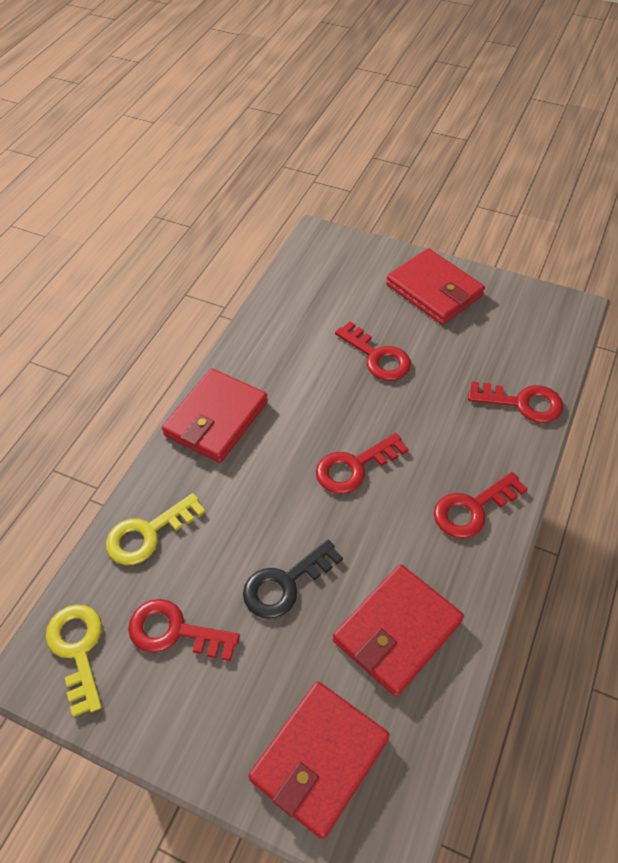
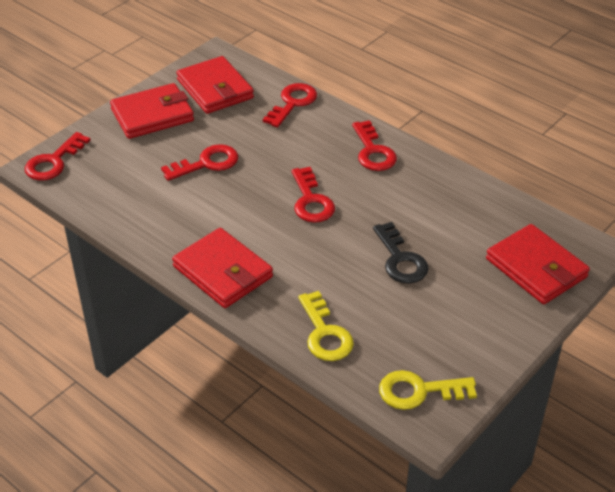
camera: 75 degrees left, 10 degrees down
(174, 631) = (420, 329): red key -> red key (54, 162)
(397, 631) = (456, 211): red wallet -> red wallet (215, 89)

